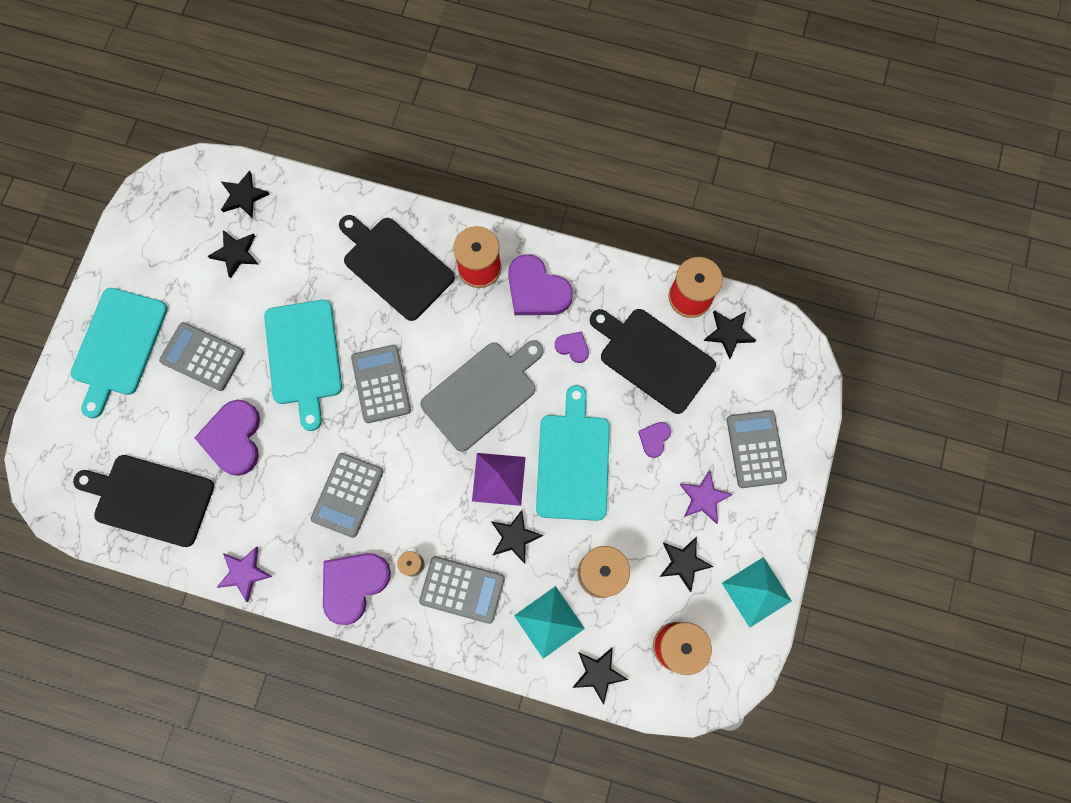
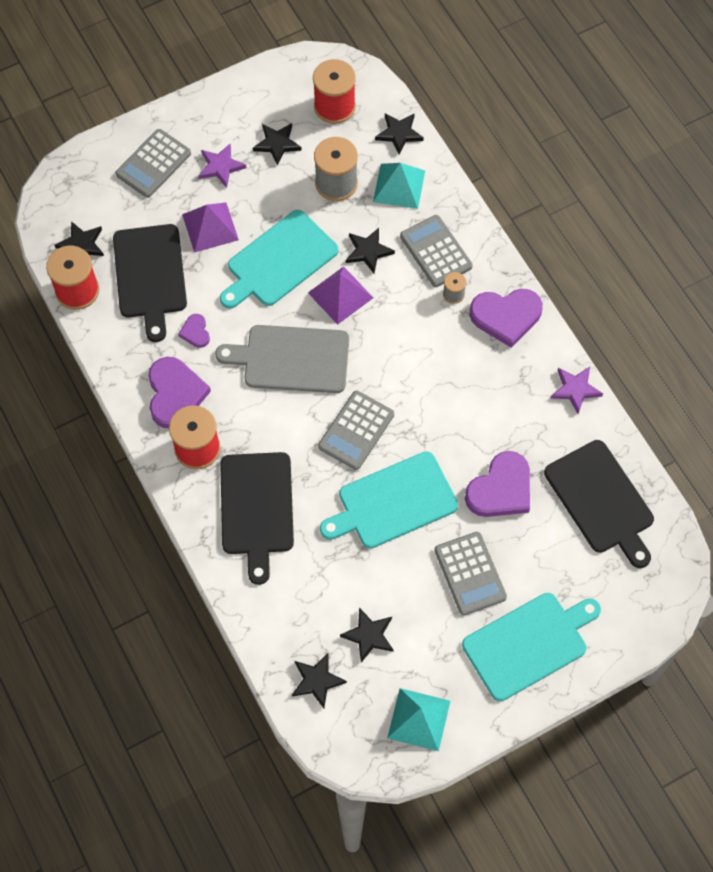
camera: 135 degrees left, 10 degrees down
(304, 357) = (393, 502): turquoise cutting board -> turquoise cutting board turned 150 degrees counterclockwise
(347, 495) = (455, 376): grey calculator -> none
(654, 439) = (210, 227): purple heart -> purple pyramid
(756, 592) = (251, 91): turquoise pyramid -> turquoise pyramid (418, 719)

